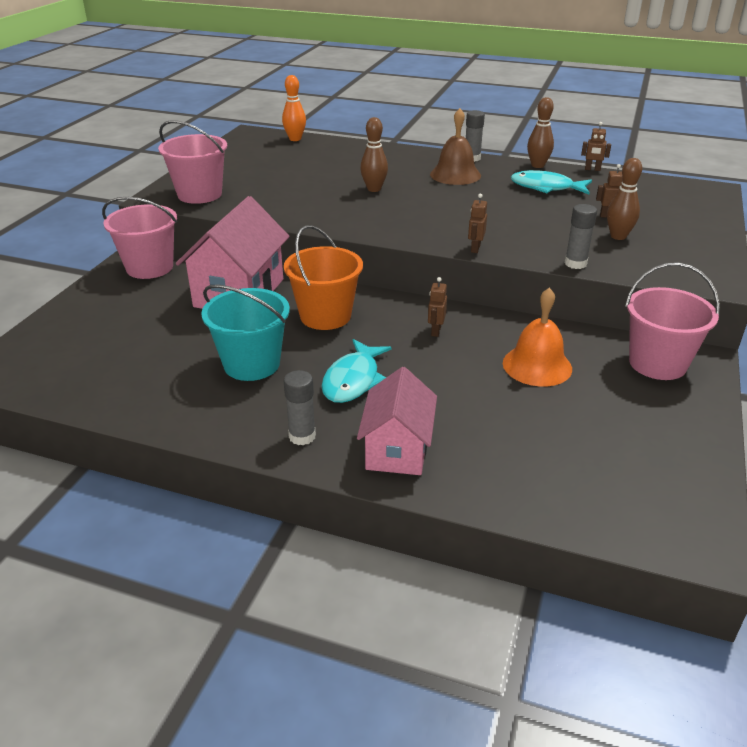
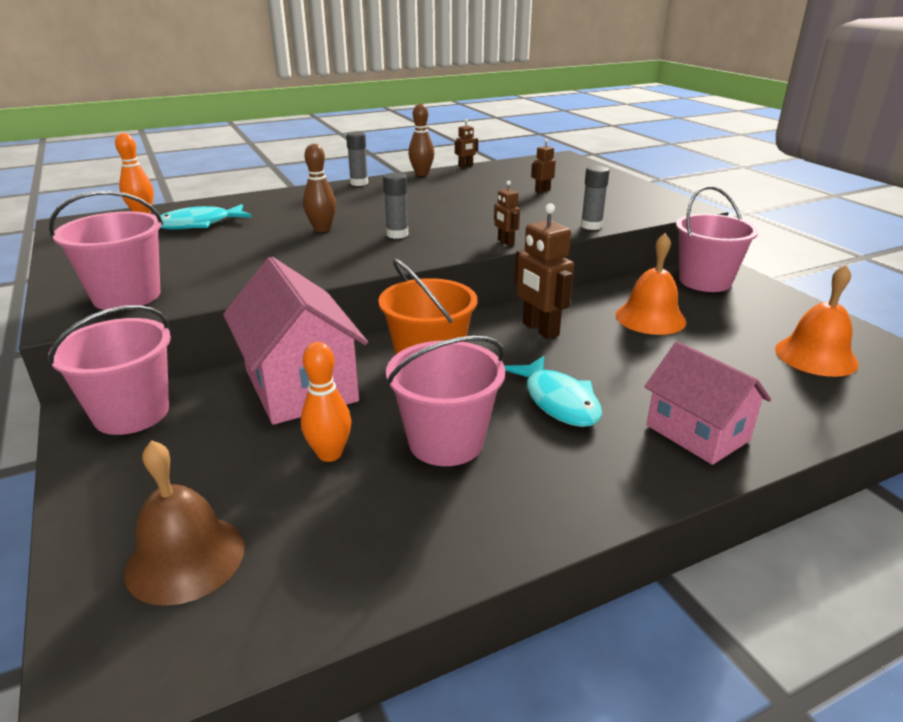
camera: 45 degrees left, 5 degrees down
(192, 336) = (329, 454): none -> orange bowling pin
(252, 364) = (446, 442): turquoise bucket -> pink bucket
(302, 436) = (616, 474): grey glue stick -> grey glue stick (397, 234)
(435, 331) = (540, 329): brown robot -> brown robot, size x1.92
(455, 174) = (371, 198): brown bell -> brown bell (185, 558)
(546, 187) = (461, 186): turquoise fish -> turquoise fish (199, 224)
(613, 465) = (815, 356): none -> orange bell
(618, 236) = (576, 200): brown bowling pin -> none

